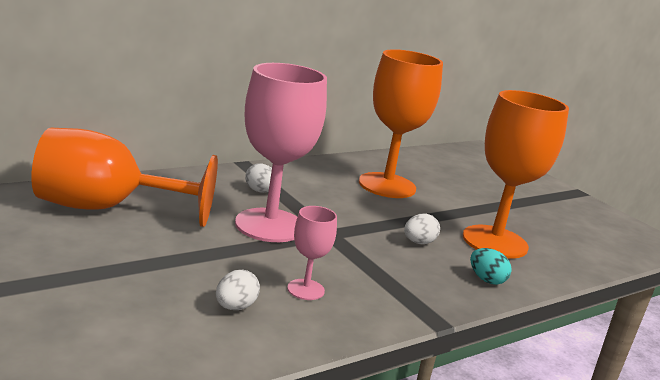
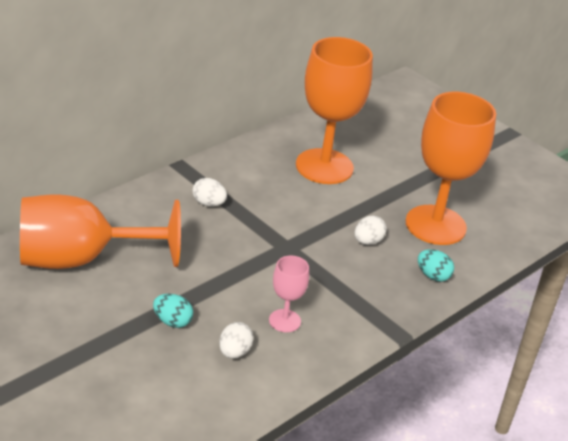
camera: 10 degrees left, 15 degrees up
(176, 270) = (172, 321): none -> turquoise egg
(269, 225) = (231, 249): pink goblet -> none

